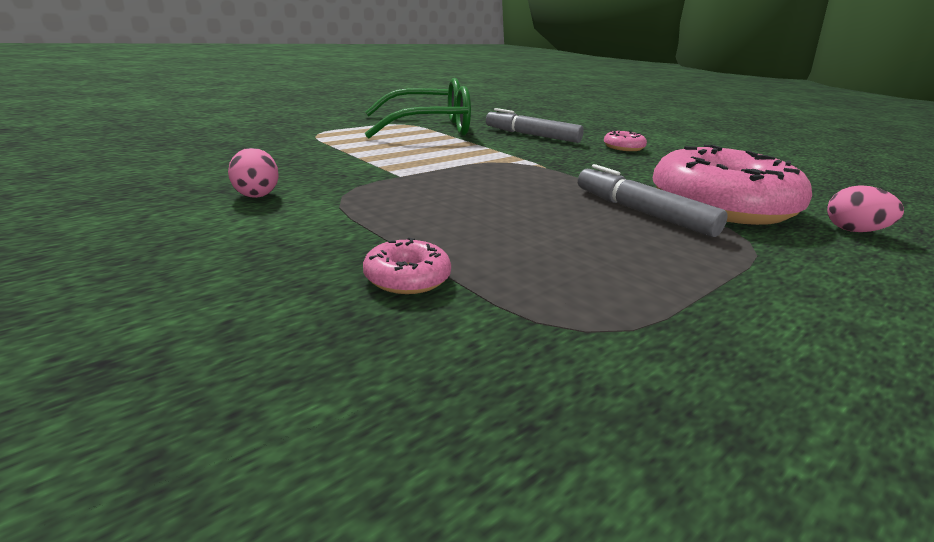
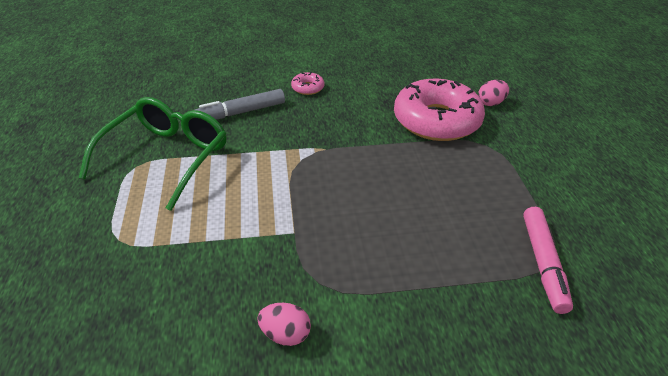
camera: 55 degrees left, 15 degrees up
(407, 278) = (474, 301): pink donut -> none
(563, 323) = (543, 263): none -> pink marker
(642, 212) = (431, 157): grey marker -> none

